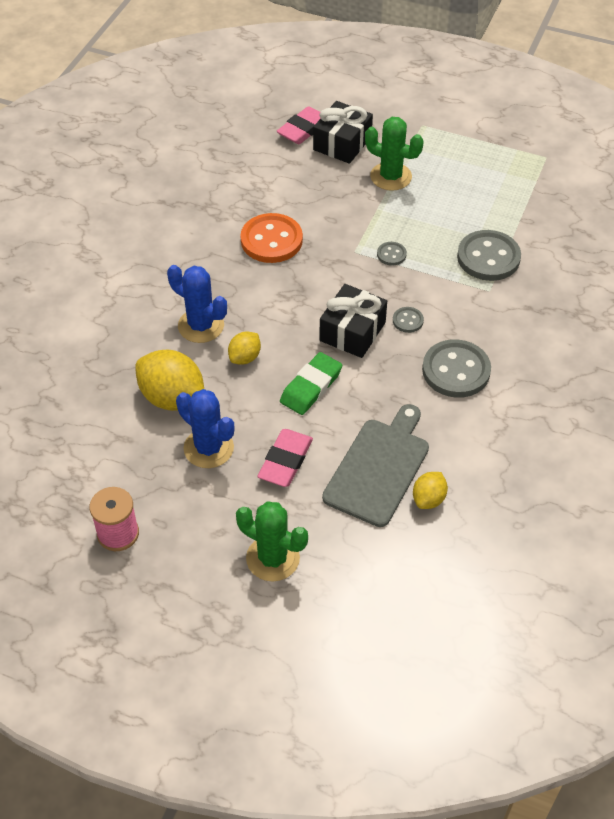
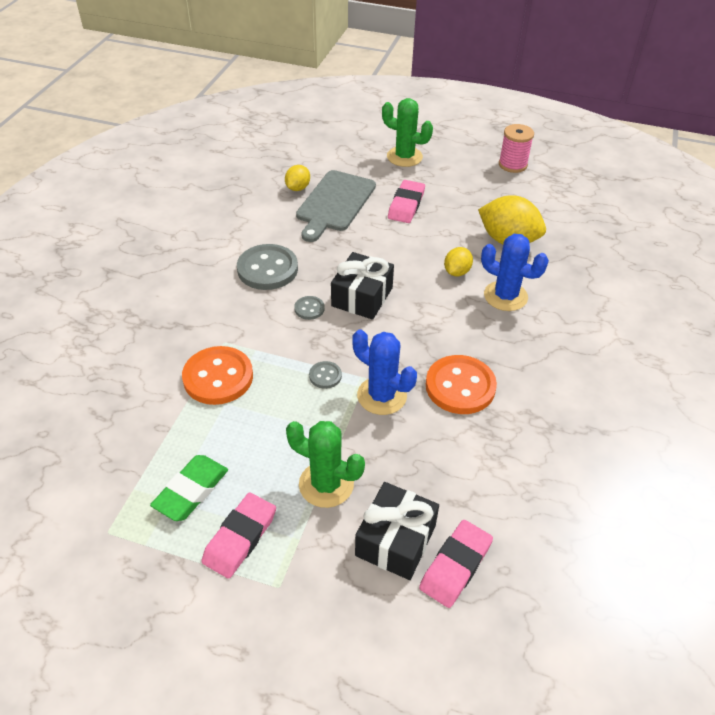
camera: 175 degrees right, 5 degrees down
(208, 448) = (467, 210): blue cactus -> blue cactus (382, 396)
(311, 387) = (394, 252): green eraser -> green eraser (191, 490)
(451, 149) = (240, 538): none -> pink eraser
(488, 257) = (218, 377): grey button -> orange button

